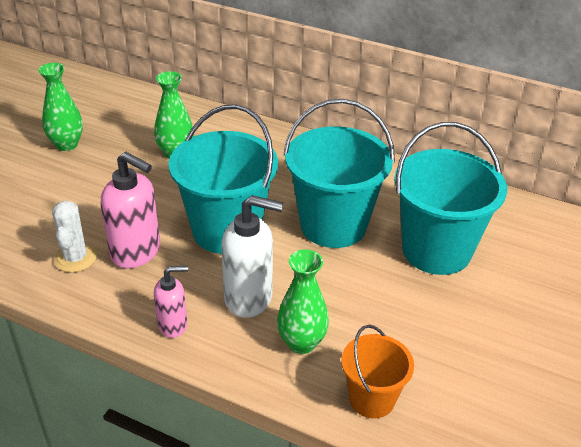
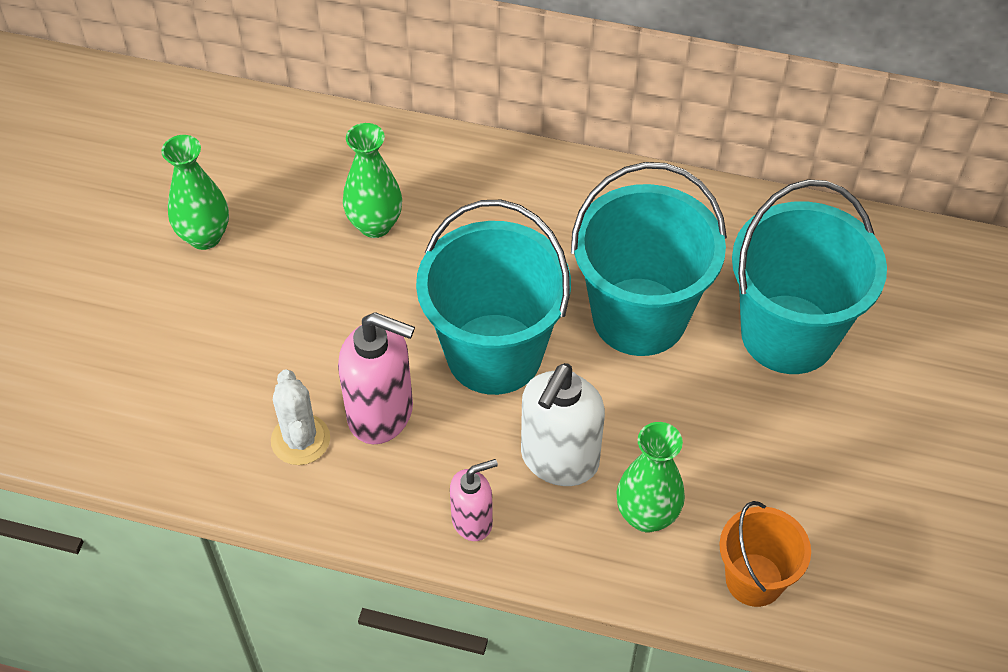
camera: 10 degrees left, 15 degrees up
(249, 298) = (559, 460): white soap dispenser -> white soap dispenser turned 120 degrees clockwise

